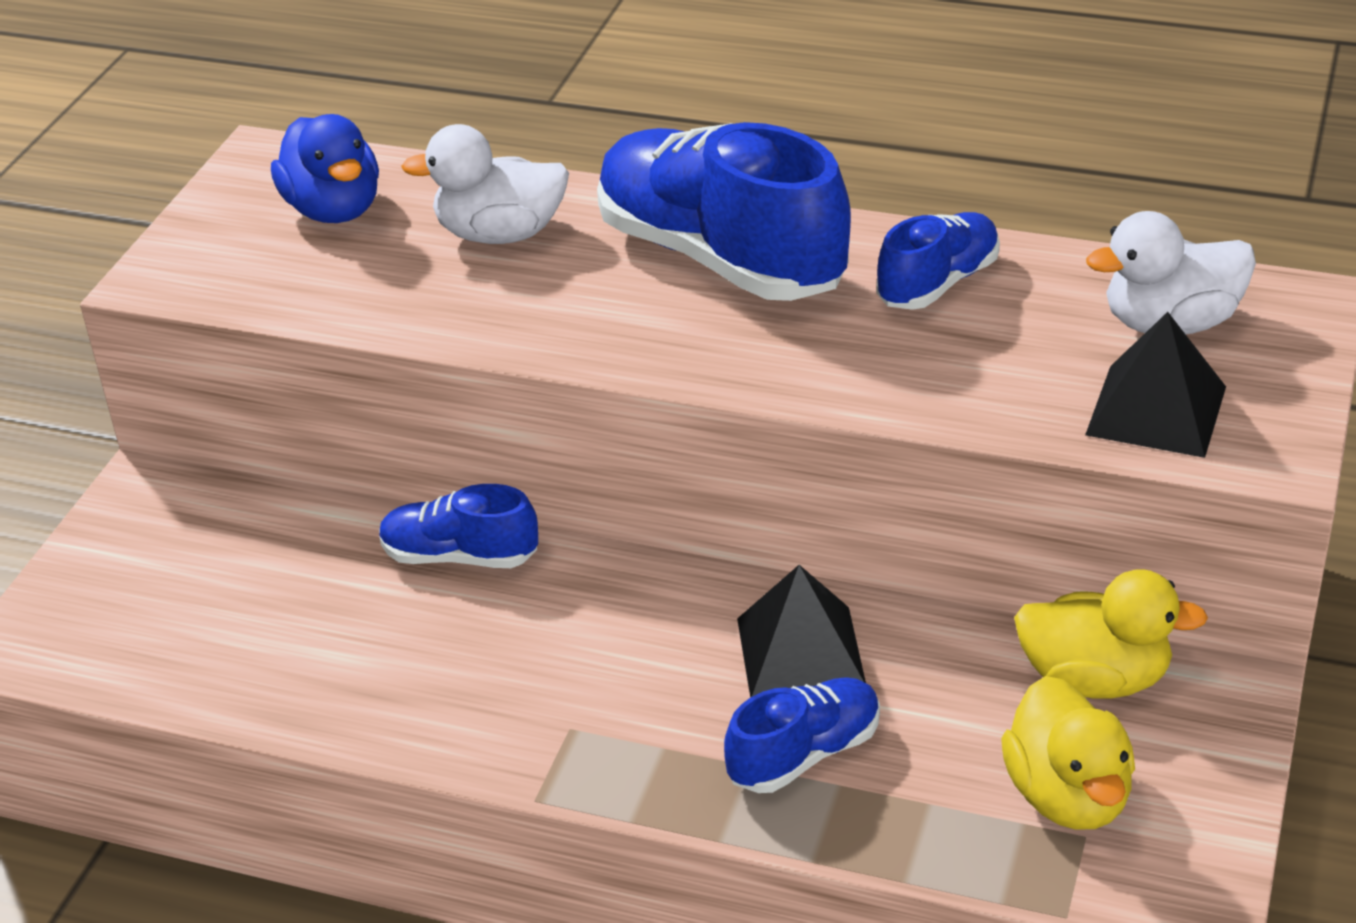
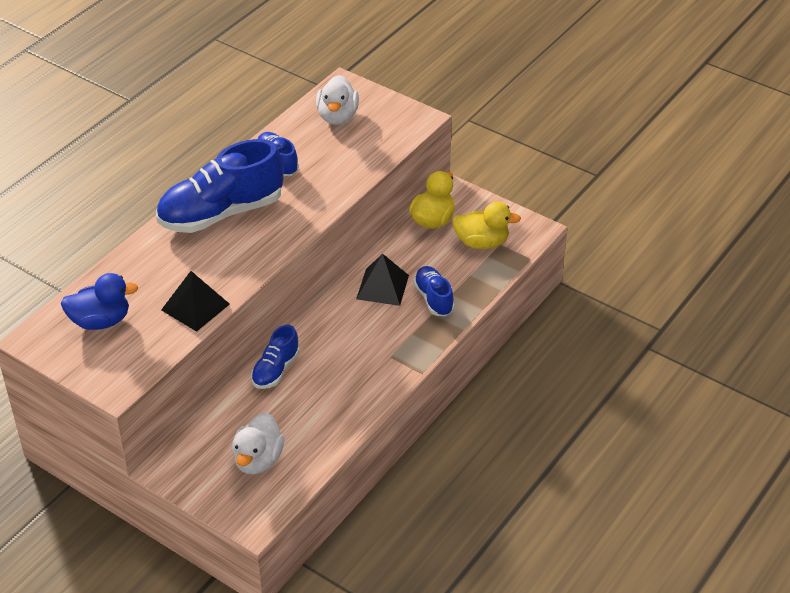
camera: 75 degrees left, 5 degrees up
(500, 234) = (159, 272): white duck -> white duck (258, 460)
(1156, 410) = (383, 134): black pyramid -> black pyramid (195, 307)

